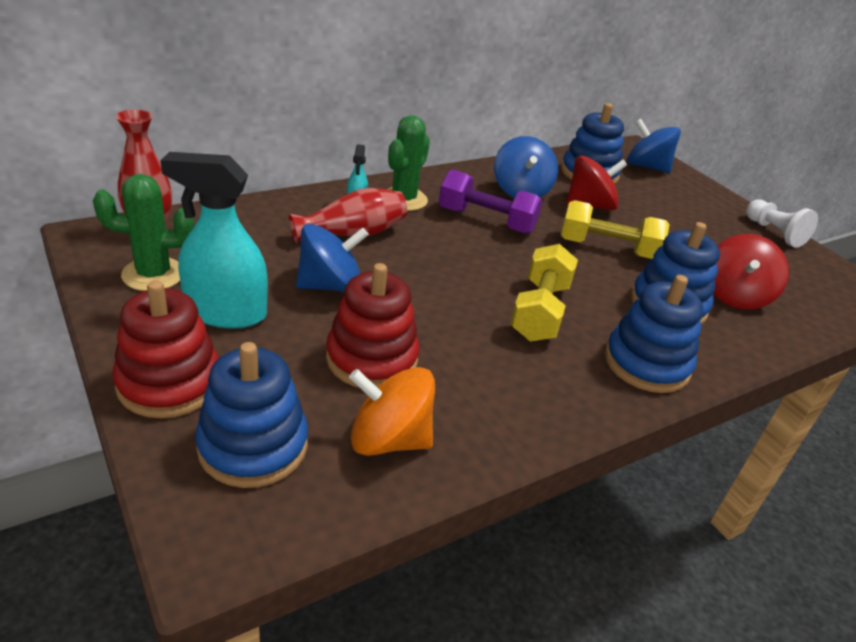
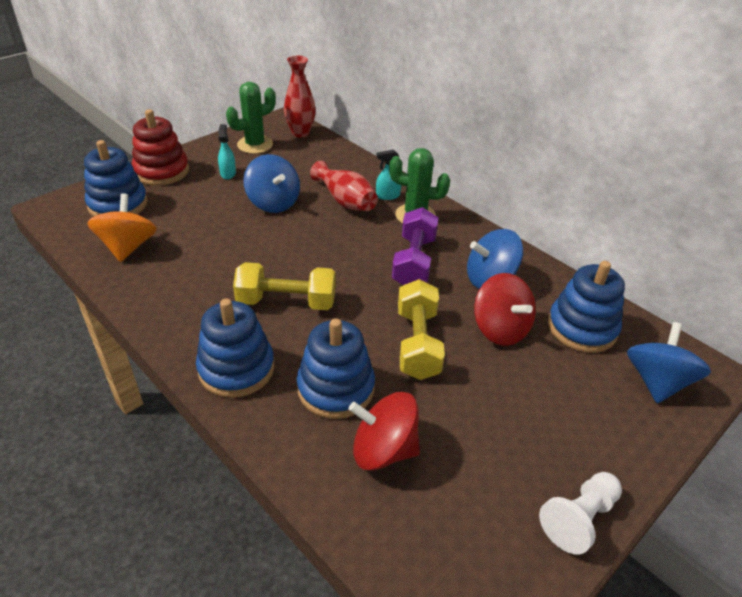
camera: 80 degrees right, 5 degrees up
(153, 274) = (255, 145): green cactus -> green cactus turned 75 degrees clockwise
(225, 313) = (228, 173): turquoise spray bottle -> turquoise spray bottle, size x0.48
(372, 359) = (201, 230): red stacking toy -> none

